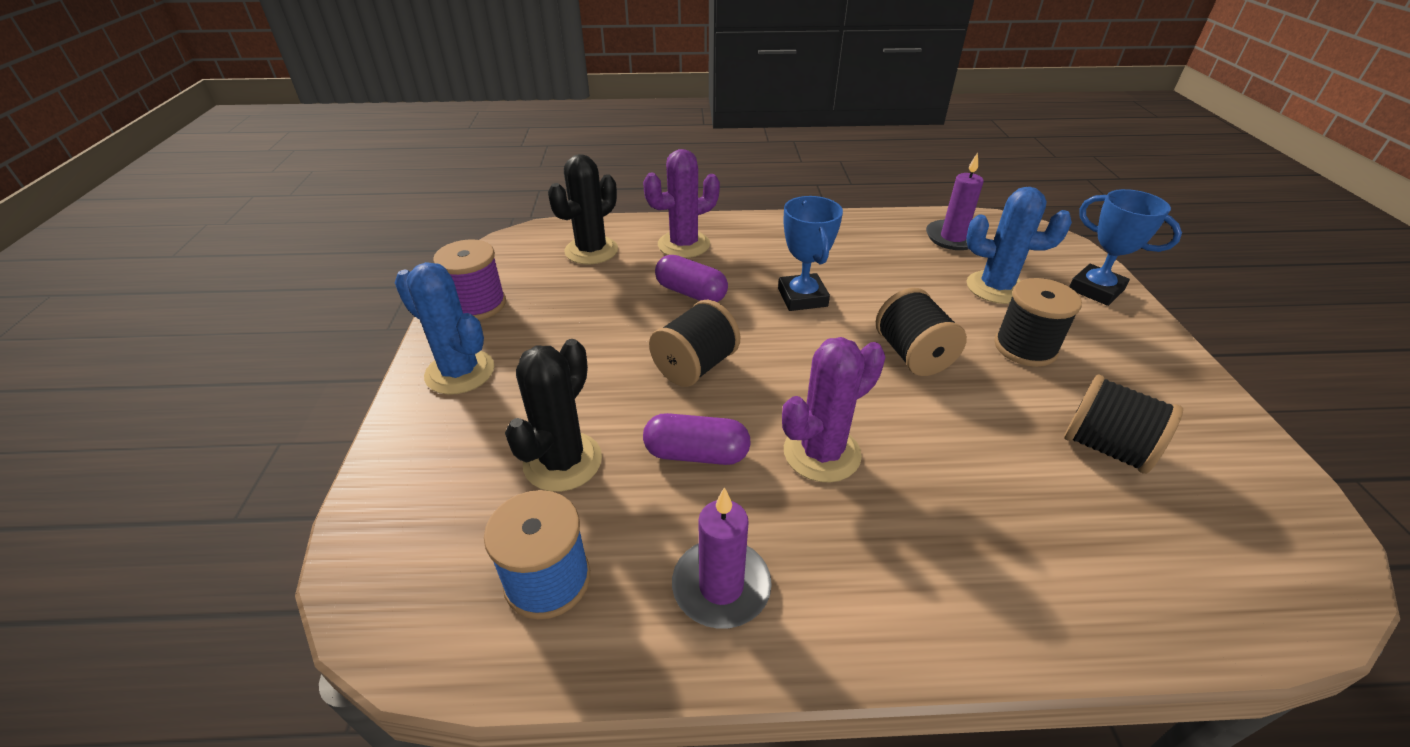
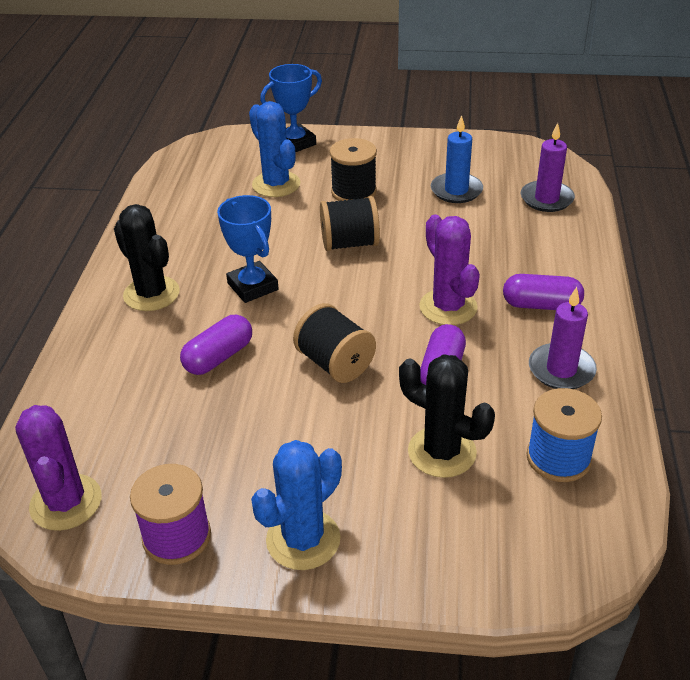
camera: 80 degrees left, 0 degrees up
(591, 251) = (98, 433): black cactus -> black cactus (151, 294)
(684, 245) = (122, 355): purple cactus -> purple cactus (66, 502)
(802, 297) = (253, 286): blue trophy -> blue trophy turned 60 degrees clockwise
(863, 561) = (541, 305): none -> purple capsule
(953, 238) = (192, 186): purple candle -> purple candle (546, 199)
(996, 288) = (276, 184): blue cactus -> blue cactus turned 60 degrees counterclockwise
(1106, 447) = (456, 190): black spool -> blue candle

